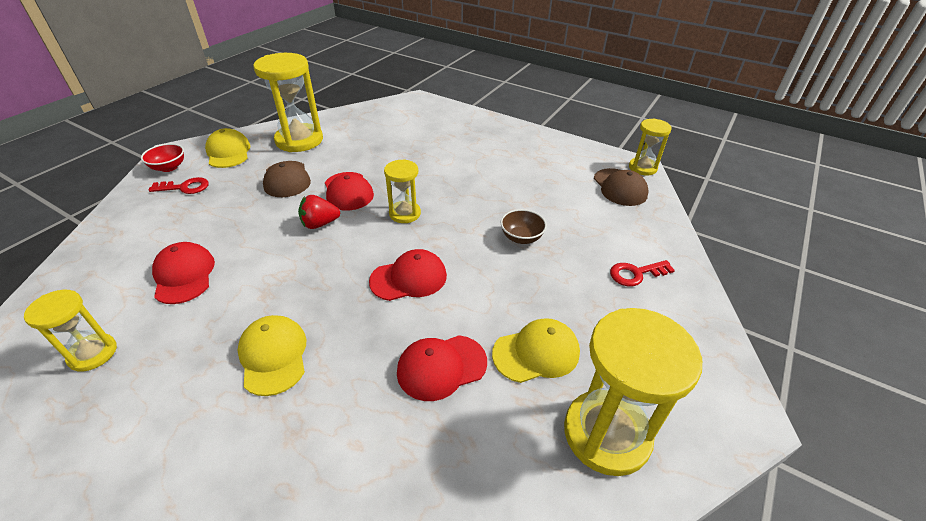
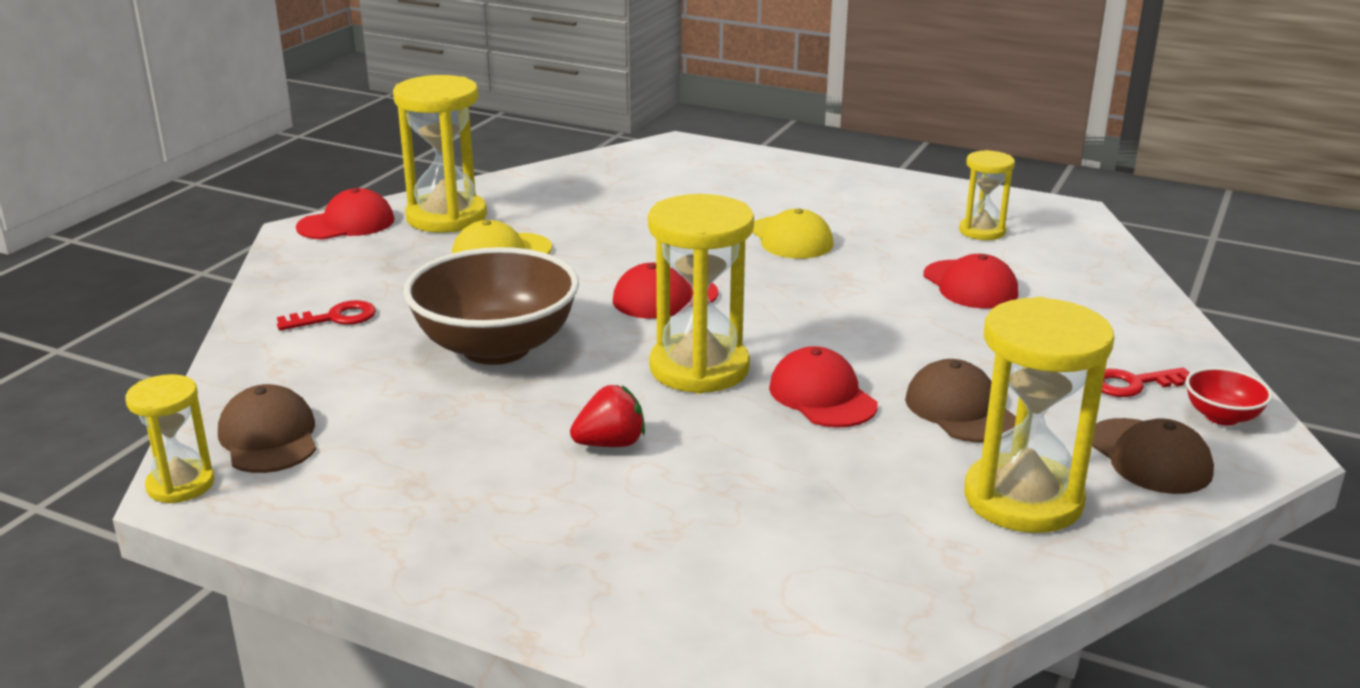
camera: 175 degrees right, 15 degrees down
(228, 152) = (1149, 457): yellow cap -> brown cap
(320, 224) = (835, 346): red strawberry -> red strawberry (610, 444)
(405, 213) = (699, 368): yellow hourglass -> yellow hourglass, size x1.78
(441, 367) = (607, 240): red cap -> red cap (346, 224)
(521, 238) = (496, 348): brown bowl -> brown bowl, size x2.29

